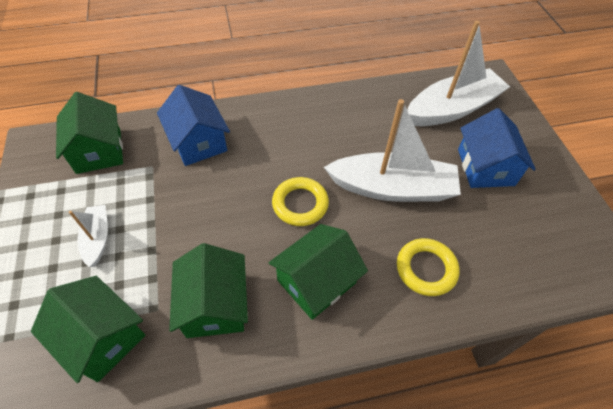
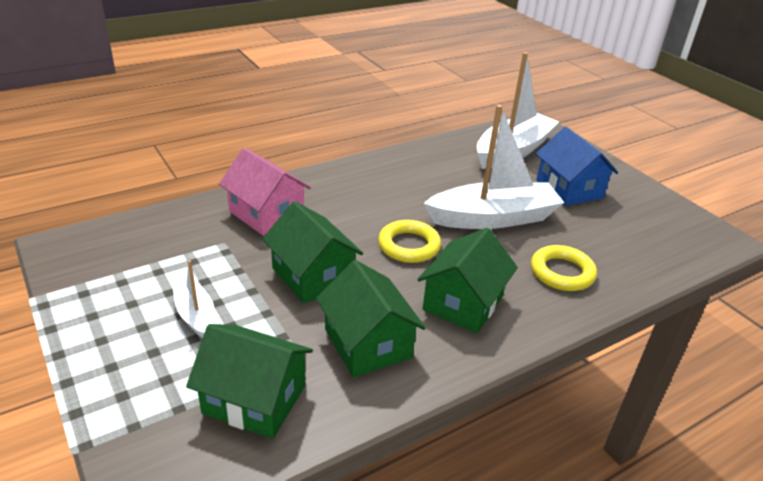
camera: 20 degrees left, 20 degrees down
(99, 151) = (150, 239): green house -> green house (312, 276)
(198, 142) = (266, 214): blue house -> pink house

